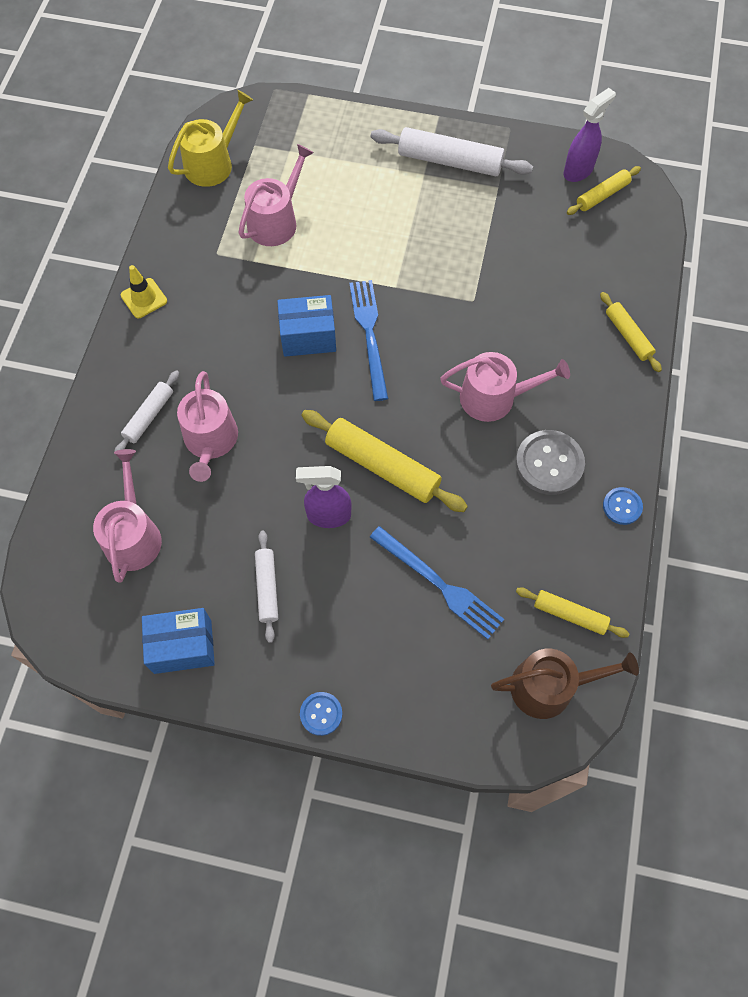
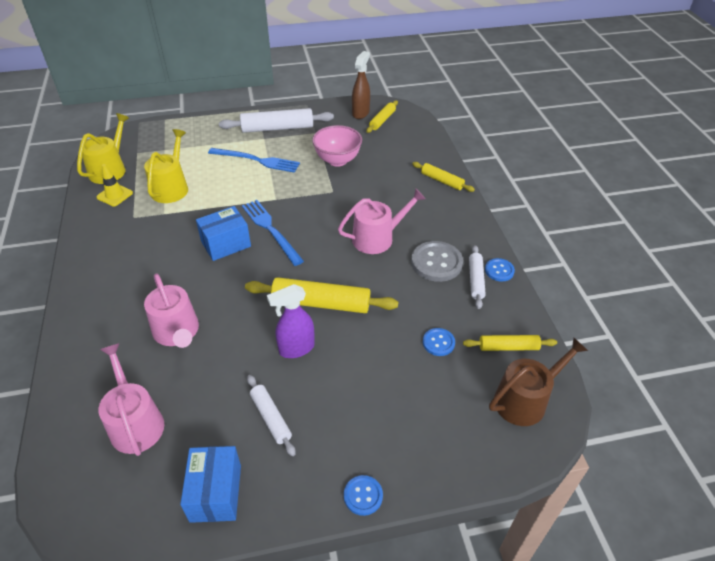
camera: 25 degrees left, 20 degrees down
(144, 298) = (84, 259): yellow traffic cone -> yellow traffic cone (115, 195)
(149, 416) = (117, 332): white rolling pin -> white rolling pin (476, 280)
(183, 646) = (216, 493): blue box -> blue box turned 60 degrees counterclockwise
(276, 221) = (171, 187): pink watering can -> yellow watering can
(439, 584) = (405, 363): blue fork -> blue fork (257, 160)
(491, 574) = (438, 343): none -> blue button
(504, 249) = (337, 160): none -> pink bowl
(578, 171) = (361, 113): purple spray bottle -> brown spray bottle

